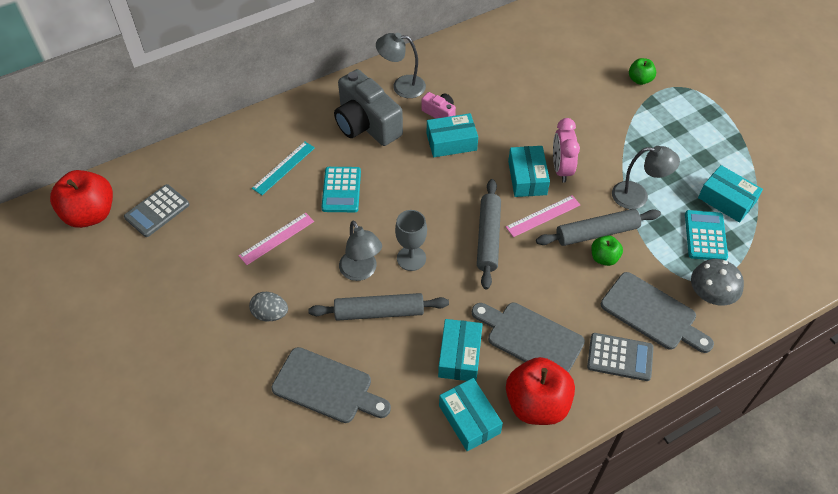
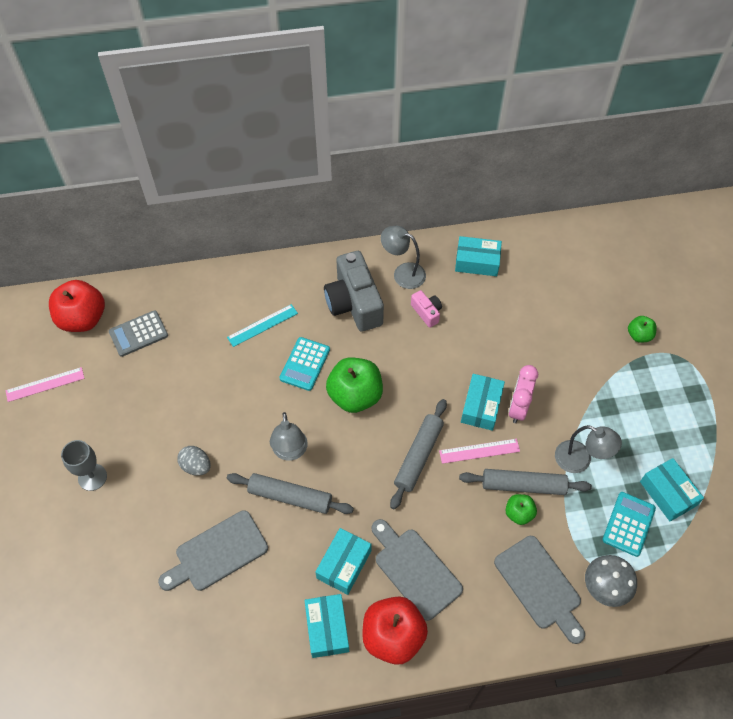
camera: 20 degrees right, 5 degrees up
(277, 238) = (229, 394): pink ruler -> pink ruler (45, 384)
(327, 387) = (217, 553): grey cutting board -> grey cutting board turned 105 degrees clockwise
(403, 203) = (355, 395): none -> green apple
(411, 258) = (340, 453): grey goblet -> grey goblet (92, 477)
(451, 142) = (425, 346): turquoise box -> turquoise box (477, 262)
(620, 357) = (489, 618): grey calculator -> none

